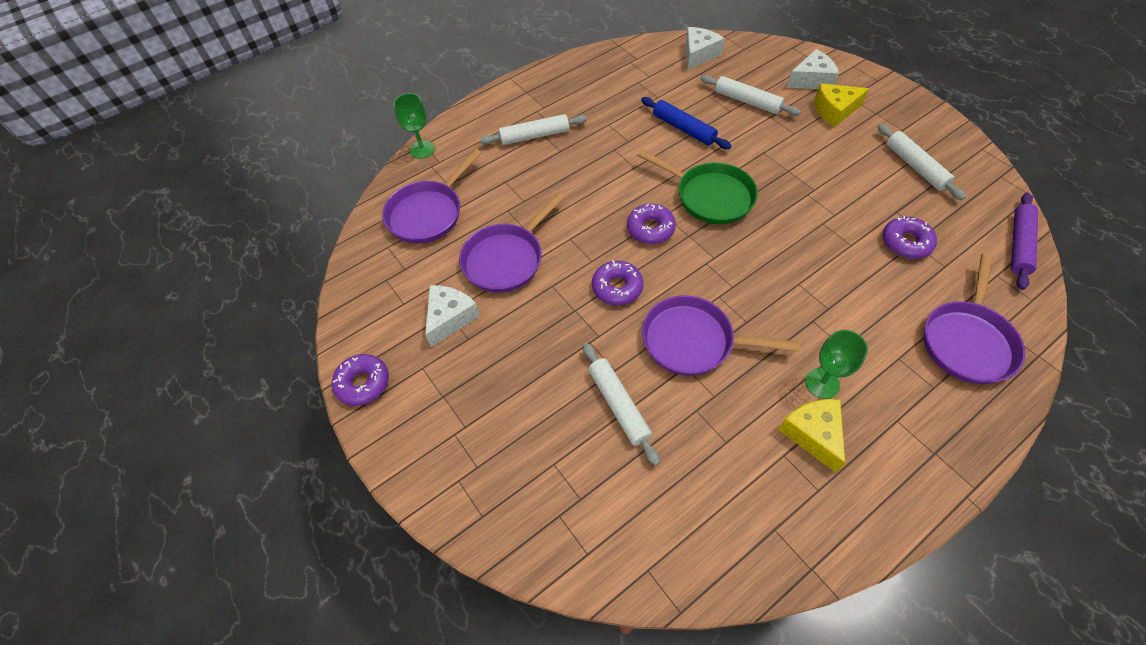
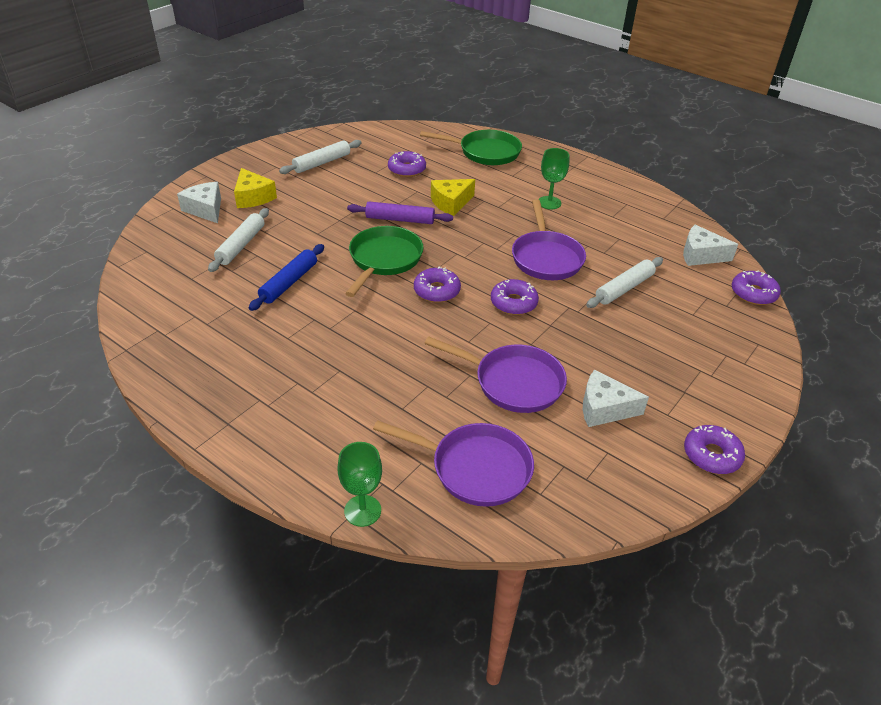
camera: 110 degrees left, 15 degrees down
(534, 136) = (316, 398): white rolling pin -> none
(573, 568) = (753, 293): none -> purple donut
(699, 54) = (155, 282): white cheese -> white cheese (700, 255)
(813, 434) = (590, 206): yellow cheese -> yellow cheese (451, 203)
(967, 341) = (485, 152): purple pan -> green pan
(1019, 245) = (393, 130): purple rolling pin -> purple rolling pin (400, 219)

